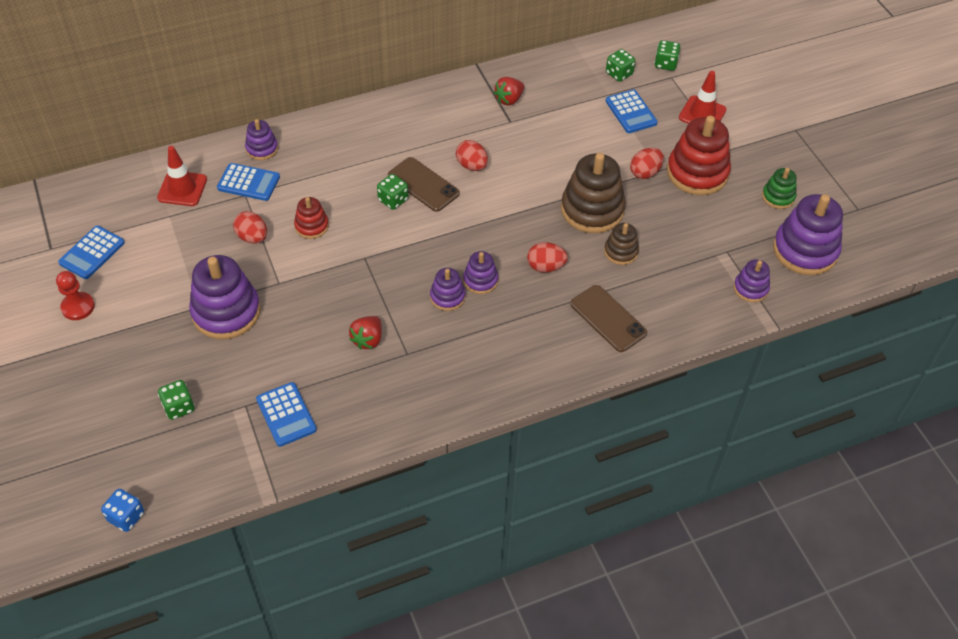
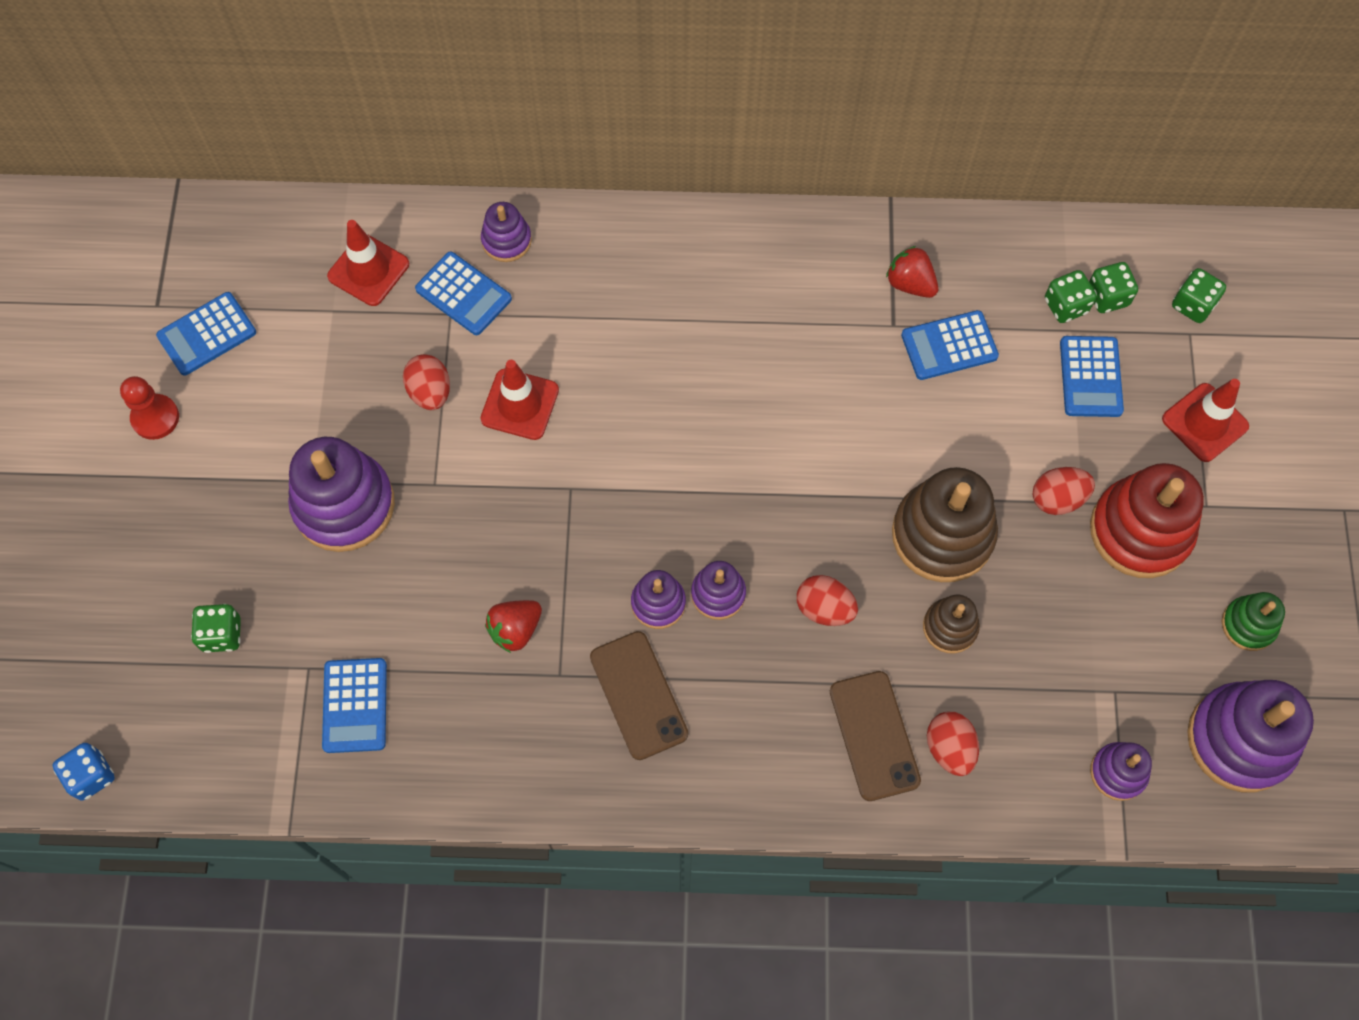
camera: 25 degrees right, 15 degrees up
(311, 226) = (520, 404): red stacking toy -> red traffic cone
(393, 200) = (654, 403): green dice -> green dice (1065, 306)
(423, 184) = (710, 392): brown phone -> brown phone (639, 695)
(471, 165) = (797, 385): red egg -> red egg (949, 748)
(509, 99) = (910, 284): red strawberry -> red strawberry turned 60 degrees clockwise
(546, 121) = (949, 346): none -> blue calculator

